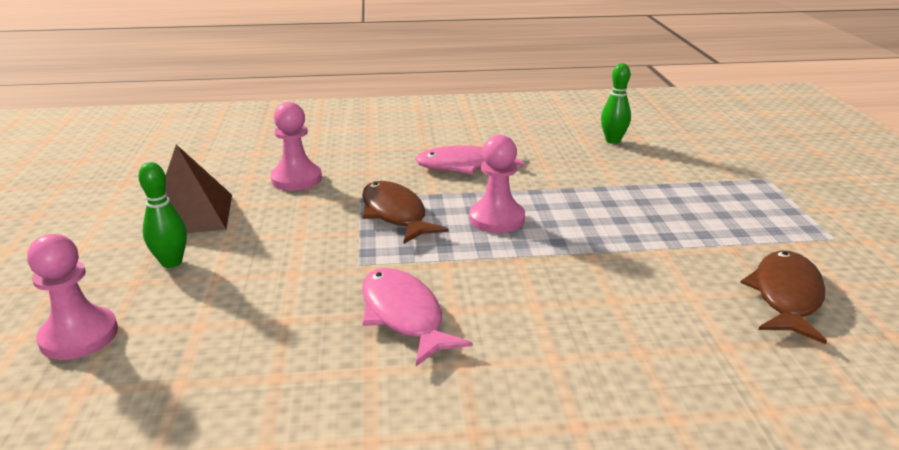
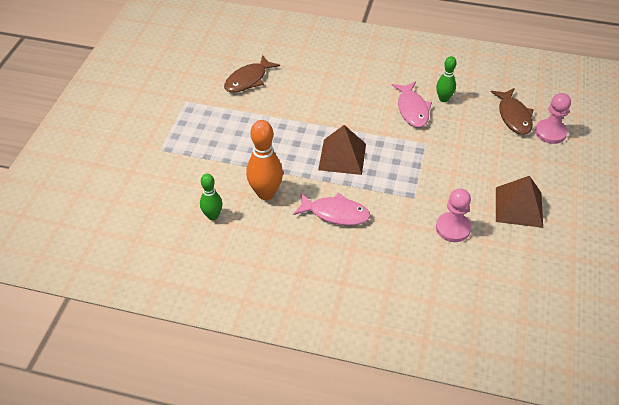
camera: 160 degrees left, 20 degrees up
(171, 262) = (521, 167): green bowling pin -> green bowling pin (443, 99)
(395, 214) = (397, 175): brown fish -> brown fish (513, 116)
(497, 219) = (342, 156): pink pawn -> brown pyramid
(571, 166) = (266, 193): none -> orange bowling pin

